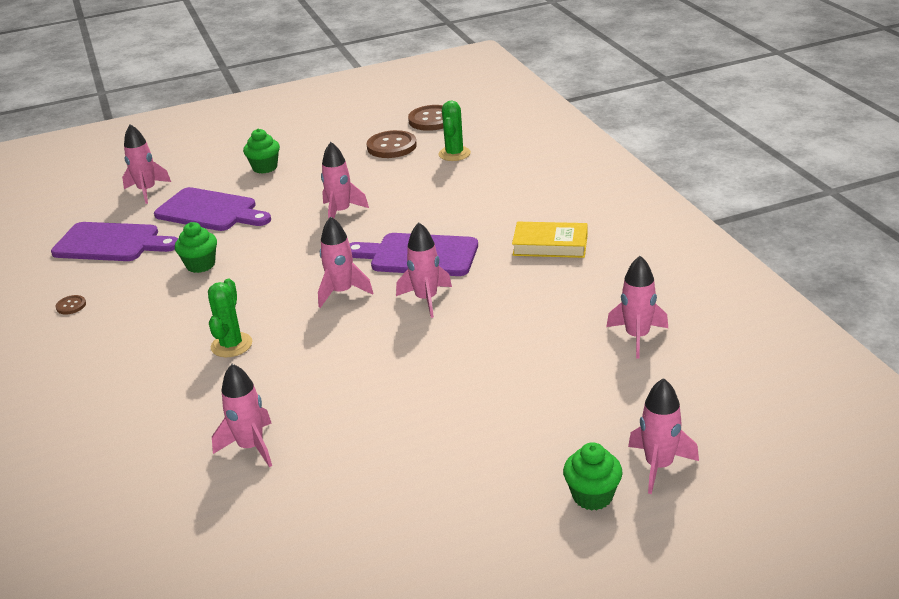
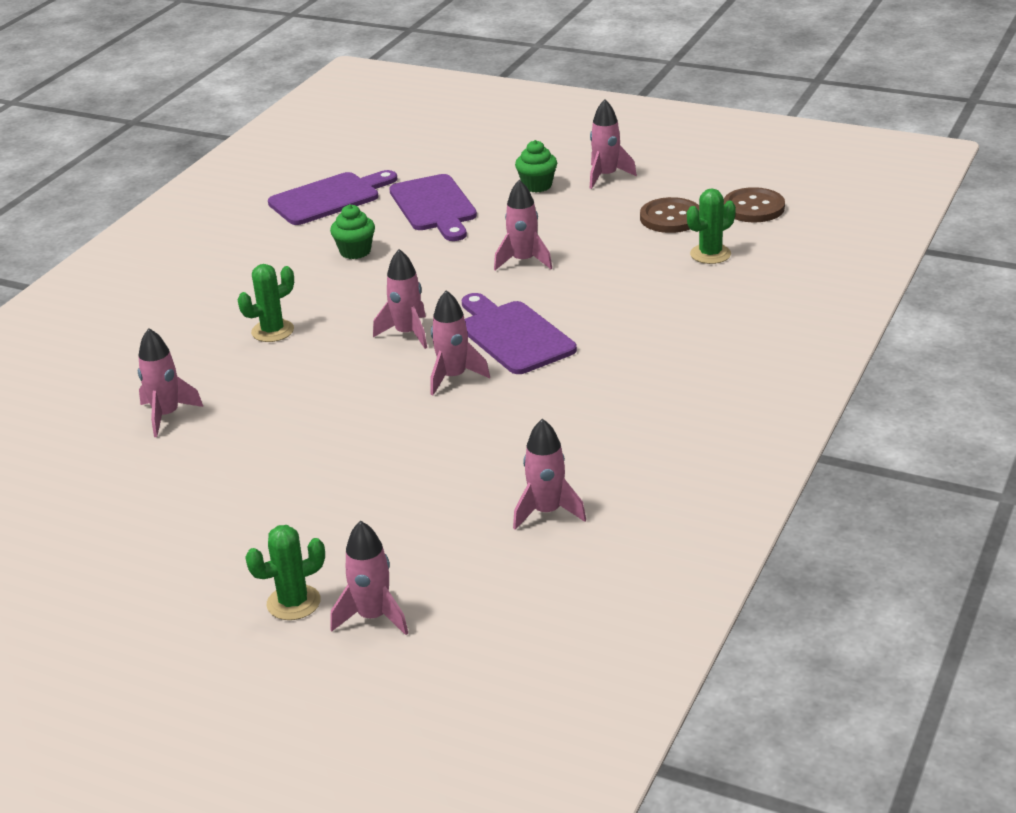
camera: 45 degrees right, 0 degrees up
(71, 306) = (231, 237): brown button -> none
(111, 243) = (329, 198): purple cutting board -> purple cutting board turned 90 degrees counterclockwise
(147, 191) = (421, 163): pink rocket -> pink rocket (606, 176)
(550, 245) = (630, 389): yellow book -> none
(592, 496) = (293, 603): green cupcake -> green cactus

